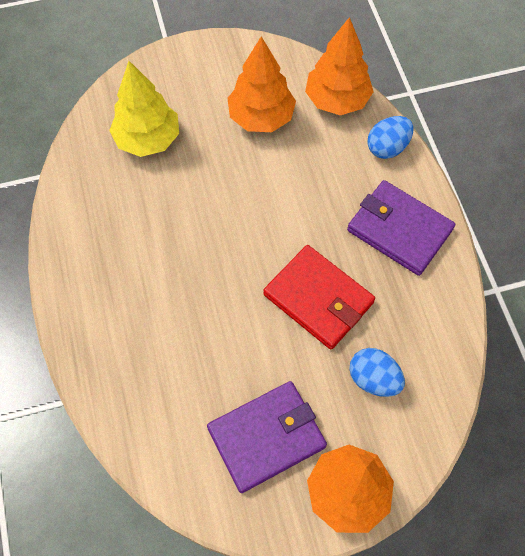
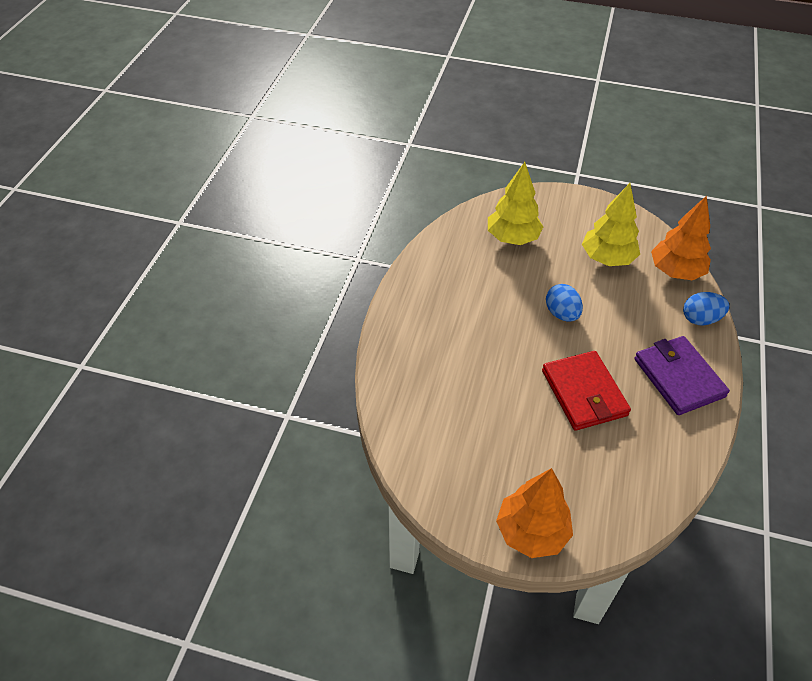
camera: 30 degrees right, 15 degrees down
(261, 117) = (607, 258): orange tree -> yellow tree
(267, 437) = (489, 463): purple wallet -> none
(373, 379) = (598, 467): blue egg -> blue egg (561, 314)

